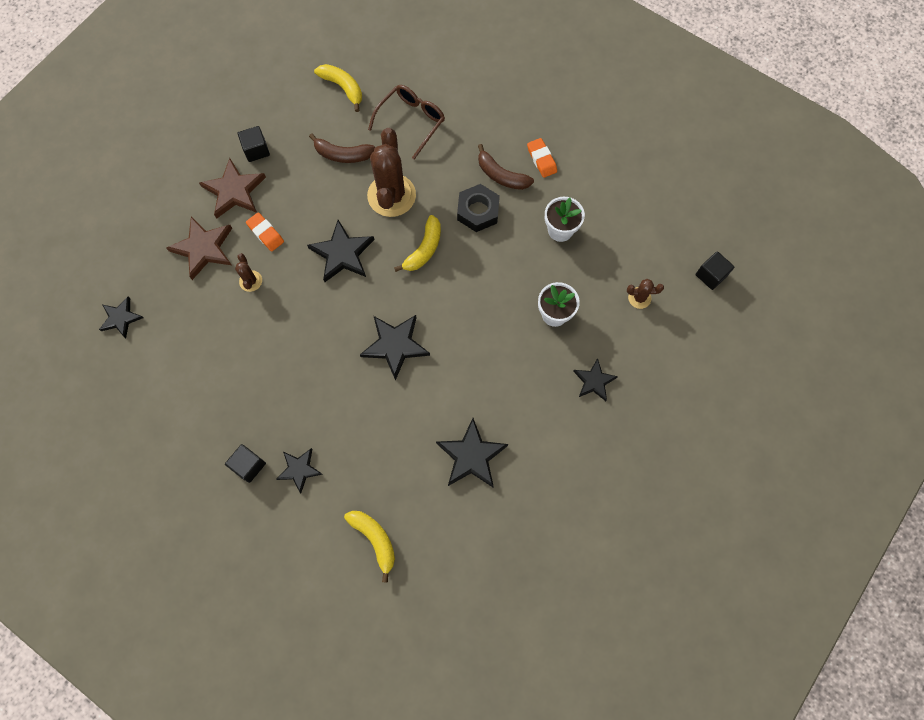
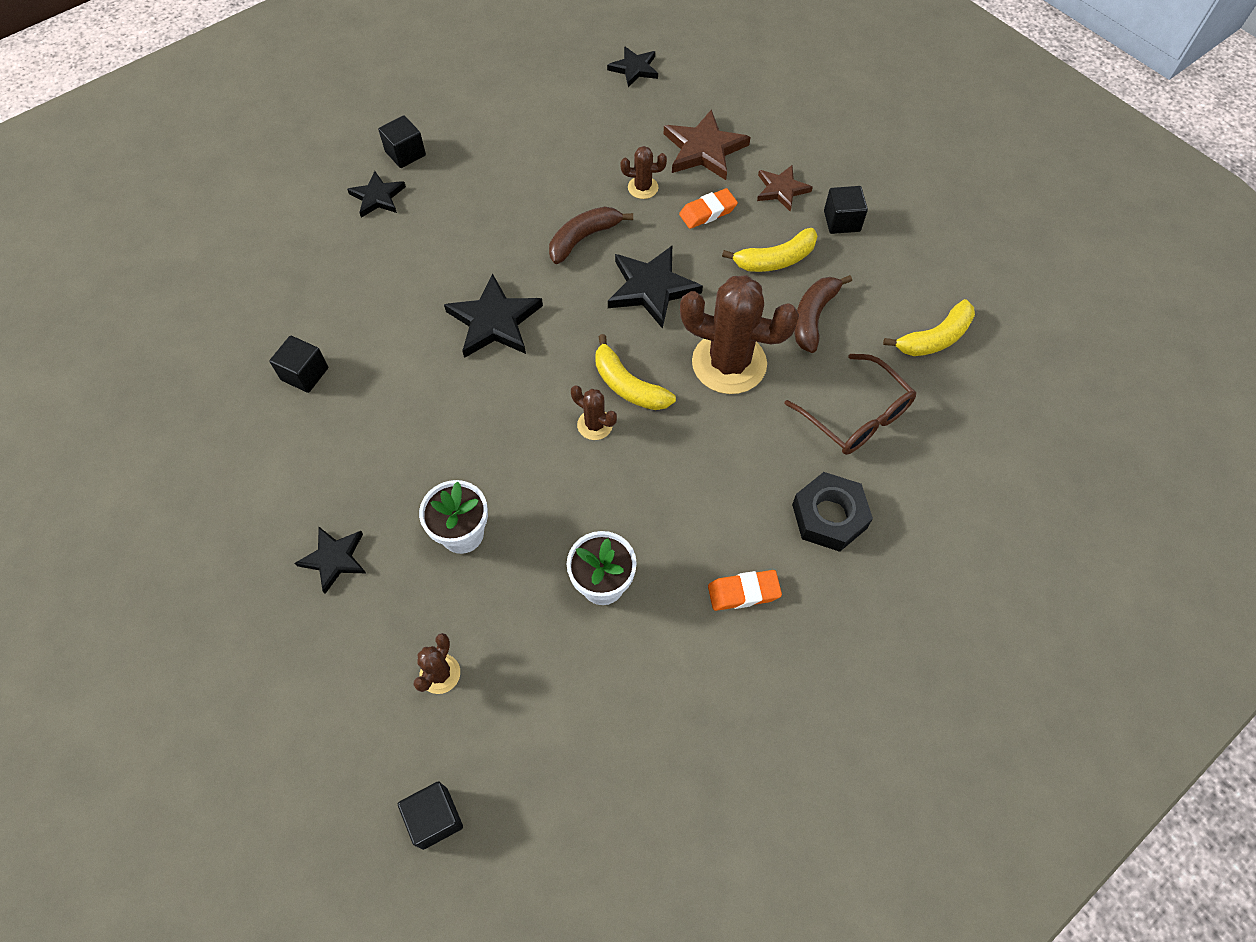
camera: 105 degrees right, 10 degrees down
(234, 191) = (781, 189): brown star -> brown star, size x0.63
(375, 540) = (257, 252): yellow banana -> yellow banana (775, 260)
(458, 261) = (595, 425): none -> brown cactus
(471, 456) = (305, 374): black star -> black cube
(478, 211) = (671, 471): black nut -> black nut (829, 516)
(501, 175) = (727, 521): brown banana -> brown banana (583, 238)

